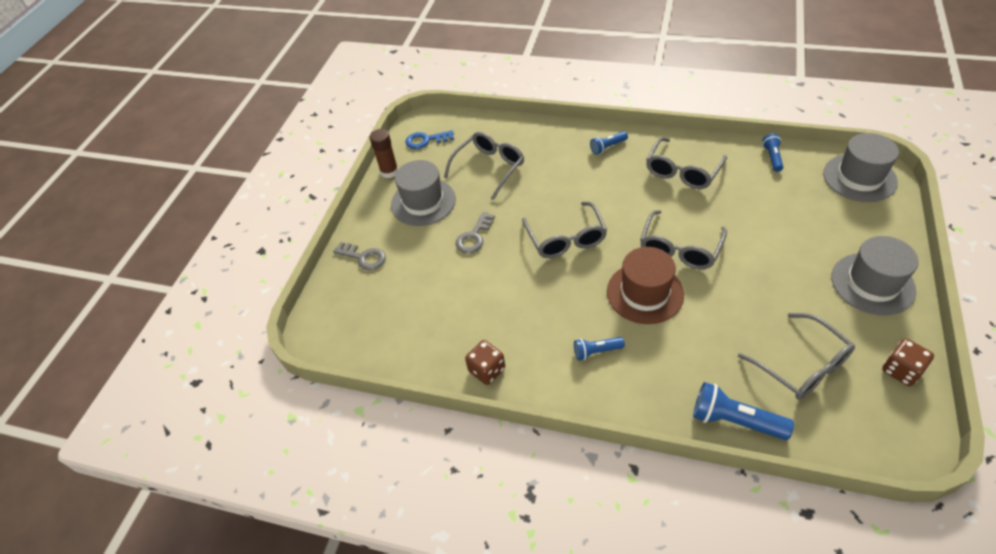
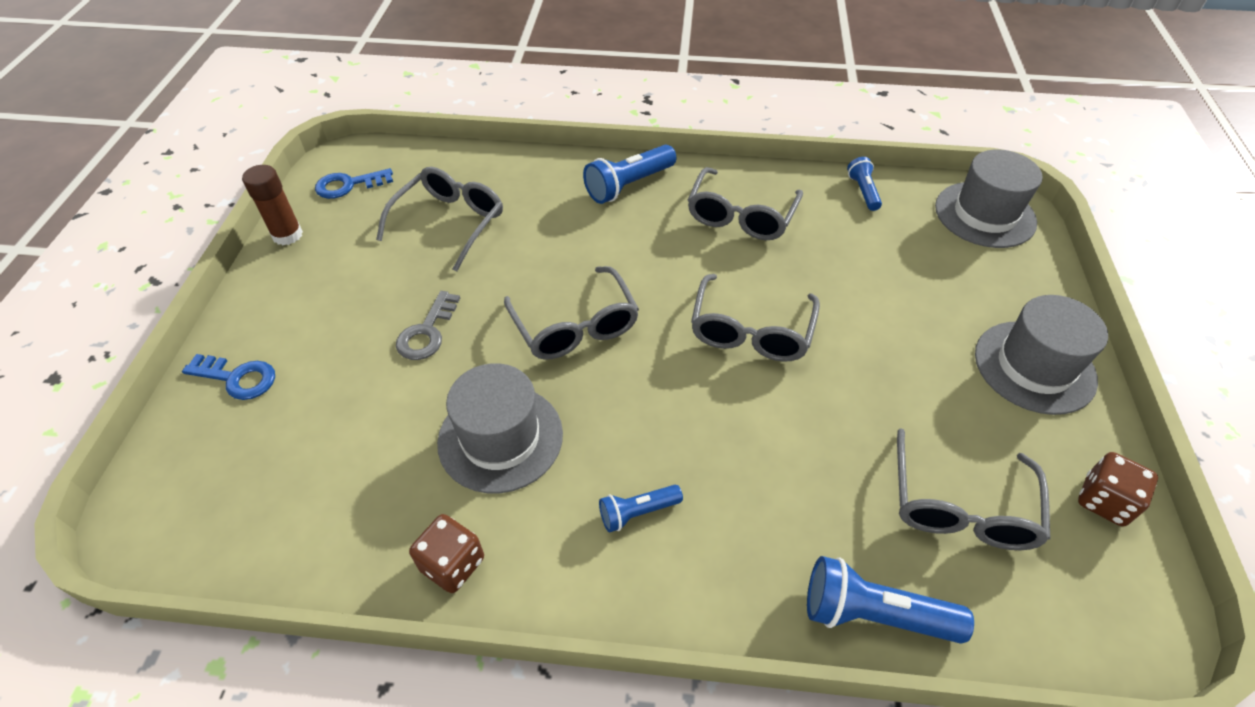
camera: 15 degrees left, 0 degrees up
(364, 257) = (237, 378): grey key -> blue key
(423, 202) = (343, 280): grey hat -> grey hat (500, 438)
(607, 147) = (628, 185): blue flashlight -> blue flashlight, size x1.69
(645, 293) = (705, 406): brown hat -> none
(802, 366) = (960, 507): grey glasses -> grey glasses turned 60 degrees clockwise

